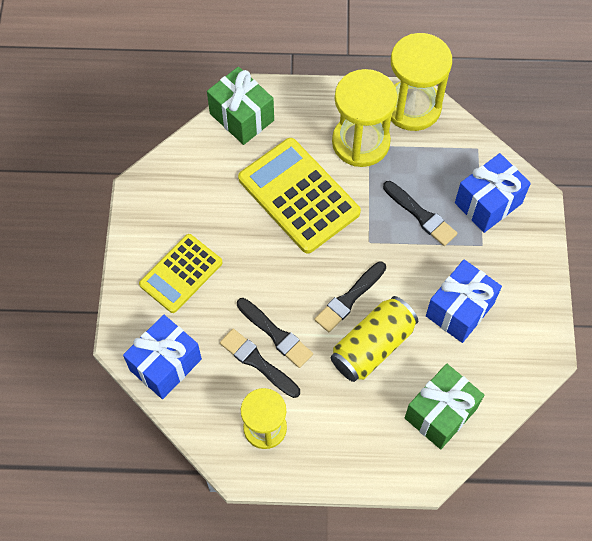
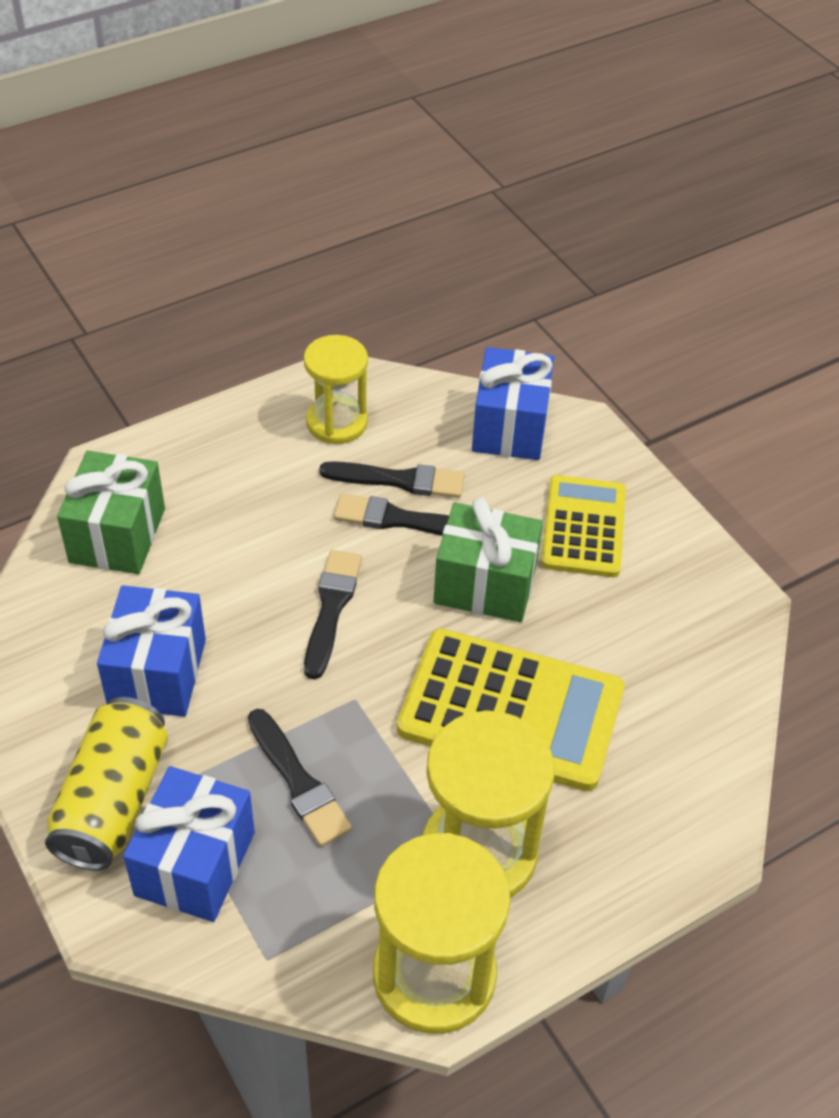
camera: 145 degrees right, 15 degrees down
(241, 117) = (702, 786): green gift -> green gift (485, 585)
(372, 346) = (258, 567): yellow can -> yellow can (113, 801)
(421, 215) = (298, 782): black brush -> black brush turned 135 degrees counterclockwise

